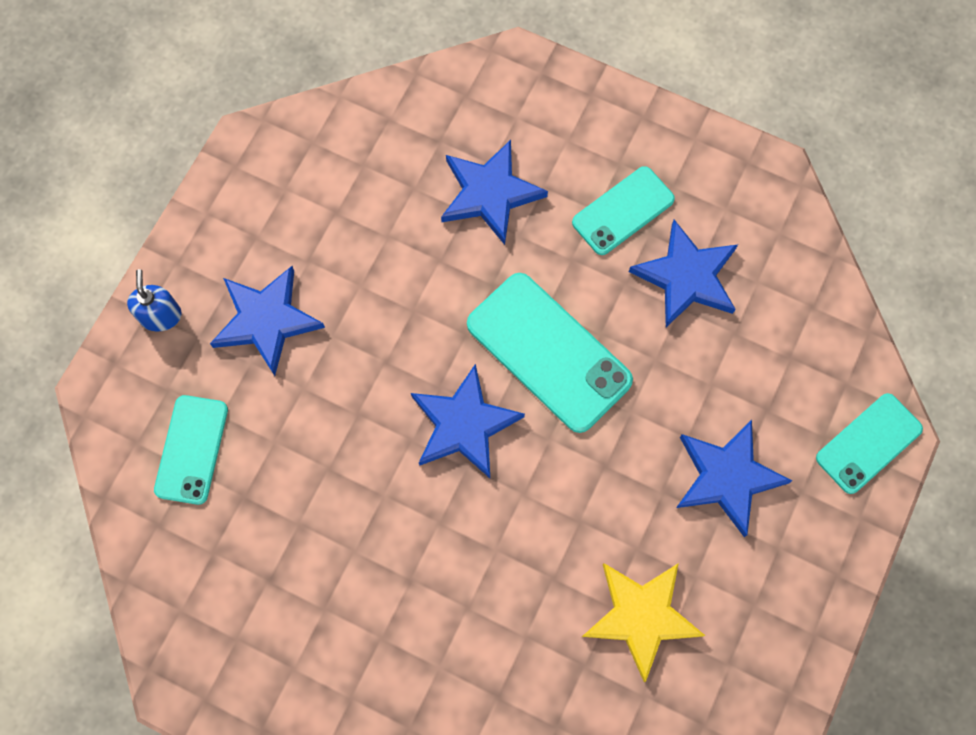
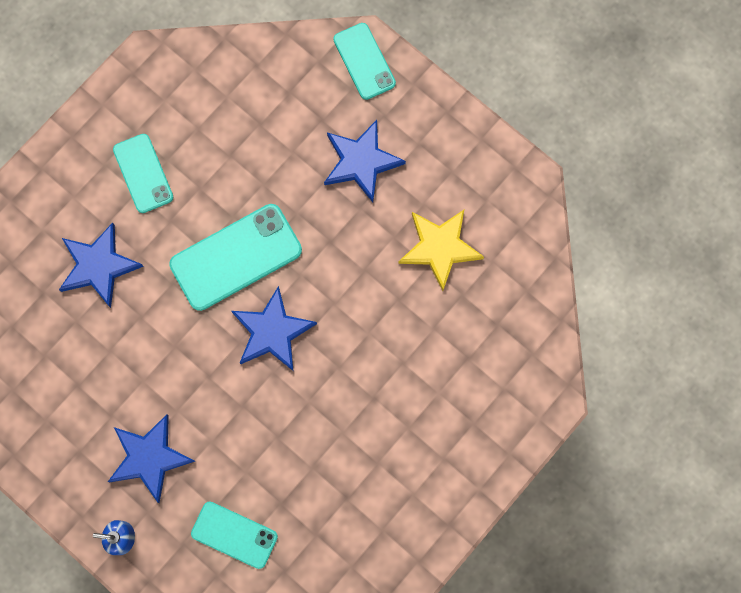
camera: 75 degrees left, 5 degrees up
(686, 277) = (208, 144): blue star -> none

